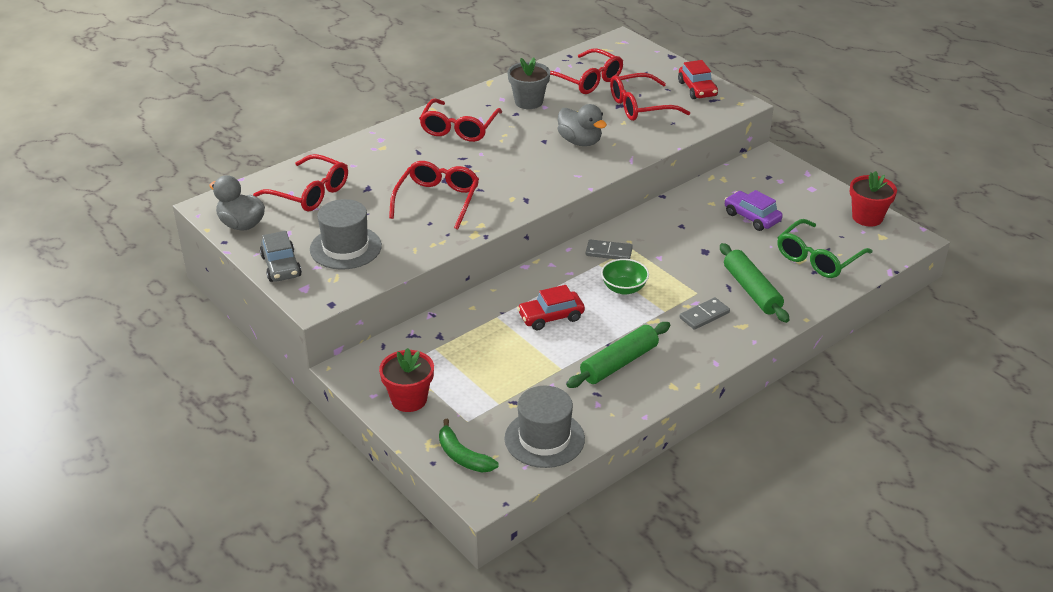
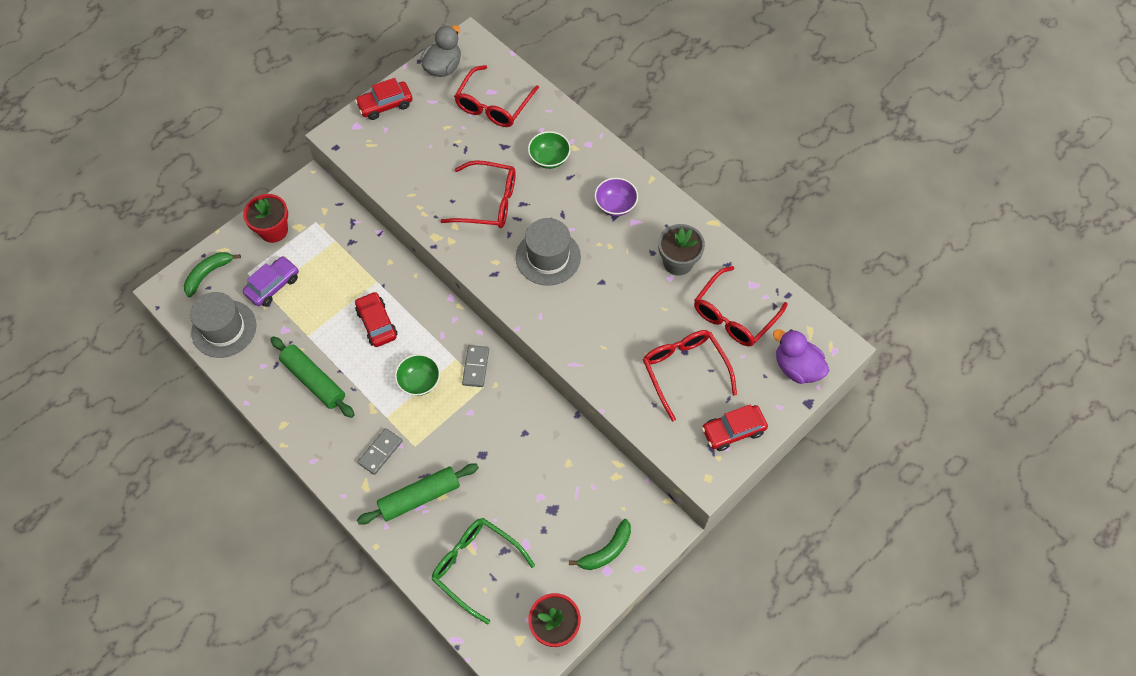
camera: 85 degrees right, 25 degrees up
(281, 266) = (385, 105): grey car -> red car
(345, 248) = (412, 144): grey hat -> grey hat (548, 257)
(392, 162) = (549, 159): none -> green bowl
(459, 129) = (615, 205): red glasses -> purple bowl
(580, 142) = (603, 315): grey duck -> none
(639, 58) = (796, 367): none -> purple duck
(704, 315) = (380, 452): grey domino -> grey domino turned 75 degrees clockwise
(751, 217) = (545, 503): purple car -> purple car (273, 285)
(793, 187) = (606, 551): none -> green banana

